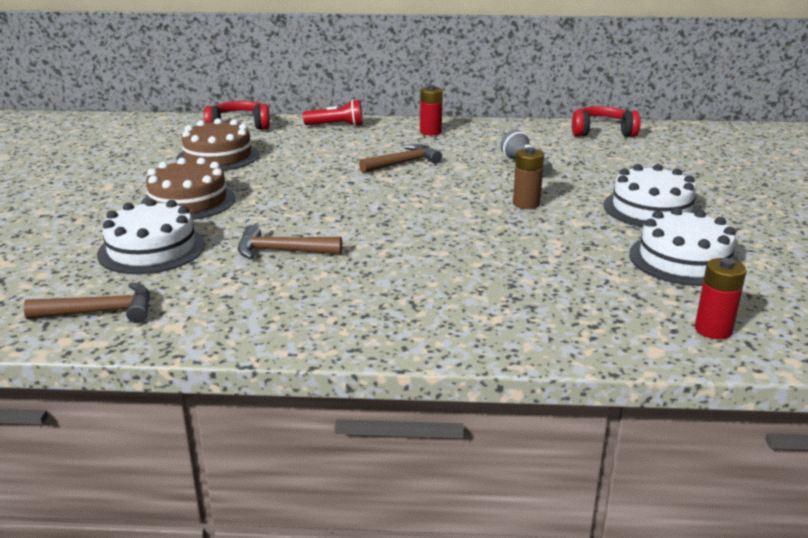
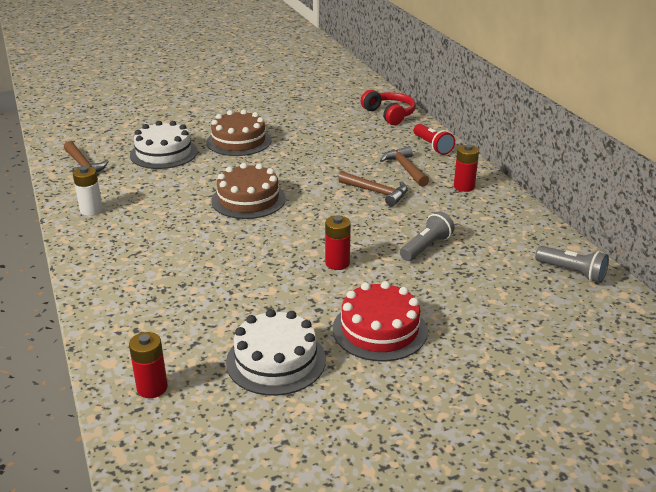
camera: 65 degrees right, 5 degrees up
(218, 156) = (322, 126): brown cake -> brown cake (248, 199)
(261, 321) = (91, 210): none -> white battery
(281, 251) = (185, 190): brown hammer -> brown hammer (405, 168)
(526, 204) = (337, 263): brown battery -> red battery
(602, 132) = (572, 272): red headphones -> grey flashlight
(651, 209) = (379, 330): white cake -> red cake

